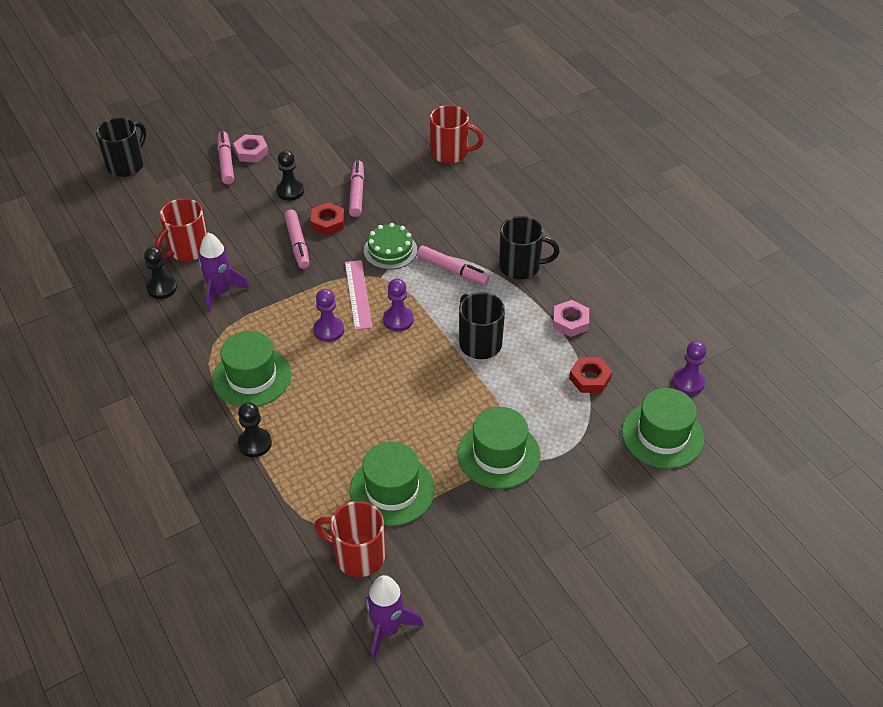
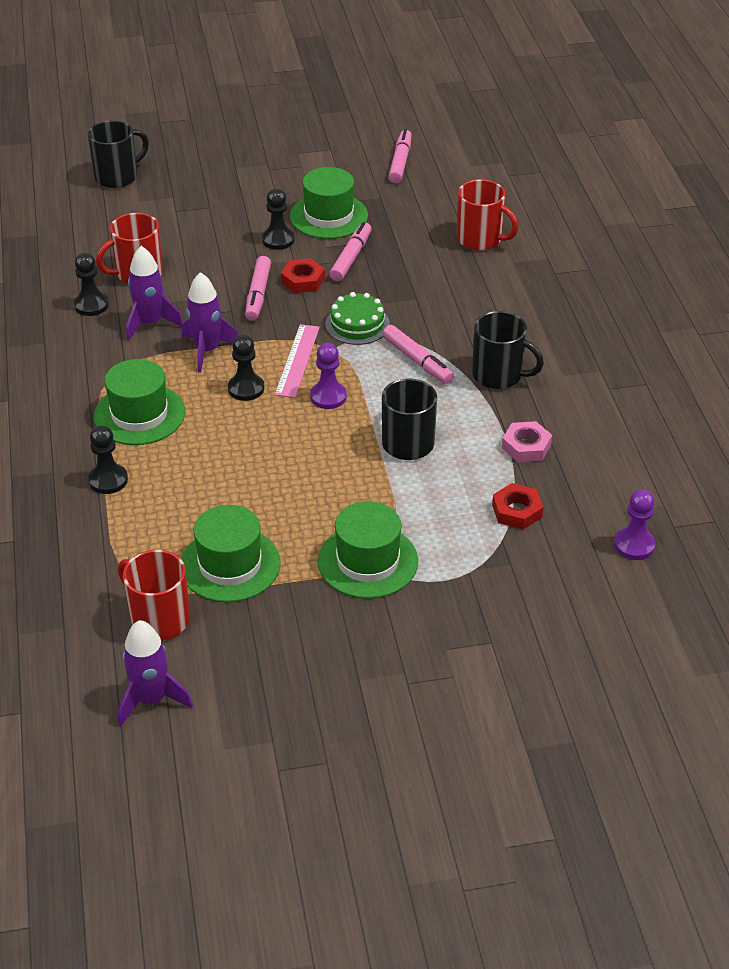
camera: 20 degrees right, 5 degrees down
(226, 162) = (224, 196): pink marker -> pink marker (400, 162)
(251, 152) = (256, 191): pink nut -> none
(280, 304) = (207, 350): none -> purple rocket
(328, 330) = (246, 388): purple pawn -> black pawn
(662, 435) = (571, 592): green hat -> green hat (328, 216)

